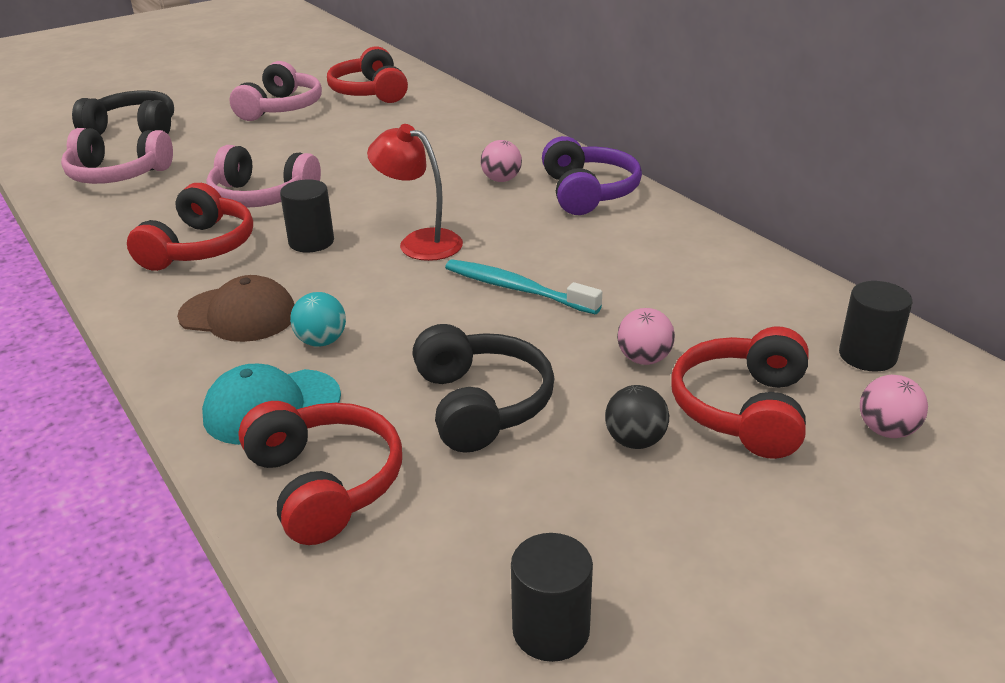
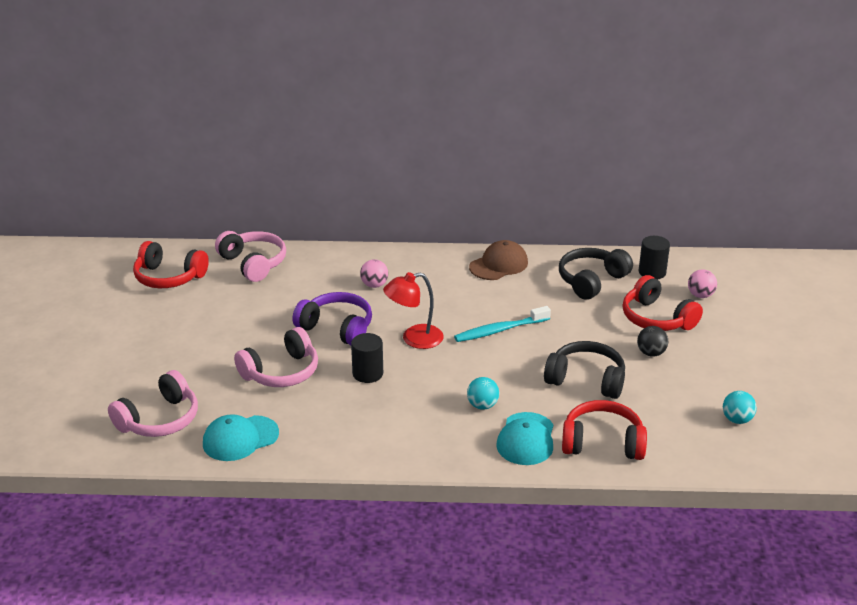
camera: 55 degrees left, 0 degrees up
(115, 222) = (240, 438): none -> turquoise cap
(133, 129) = (80, 392): black headphones -> black headphones (591, 281)
(200, 248) = (323, 415): red headphones -> none
(238, 315) = (423, 424): brown cap -> brown cap (499, 265)
(281, 108) = (141, 320): pink headphones -> pink headphones (253, 263)
(551, 630) = (737, 420): black cylinder -> turquoise ball
(588, 192) = (426, 267): purple headphones -> purple headphones (337, 328)
(644, 359) = (597, 324): pink ball -> none

